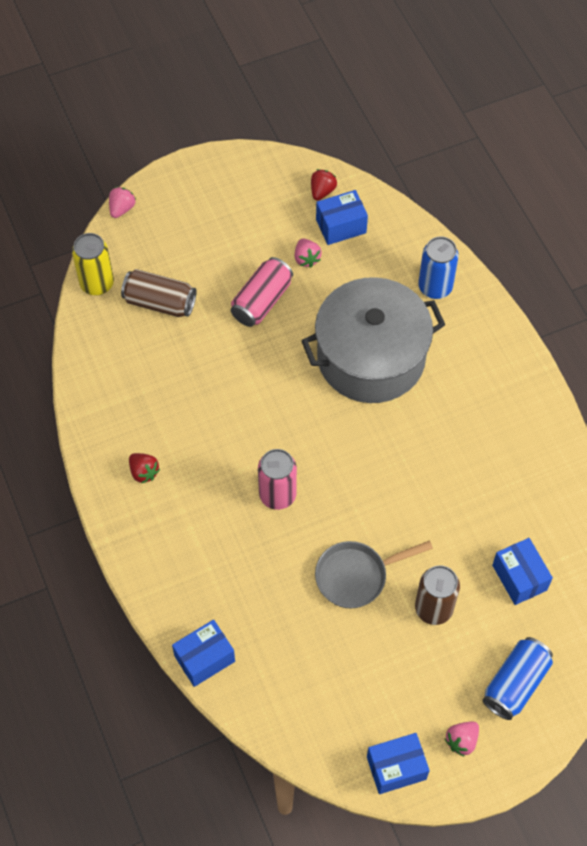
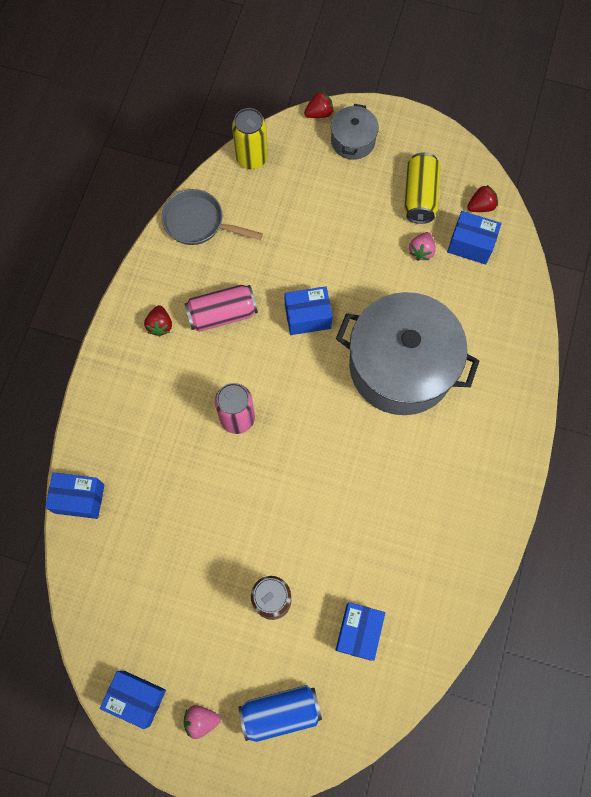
camera: 40 degrees right, 10 degrees up
(122, 208) = (319, 113): pink strawberry -> red strawberry
(160, 302) = (283, 205): brown can -> none
(171, 211) = (353, 141): none -> grey pot
(262, 301) = (358, 260): pink can -> pink can (222, 314)
(262, 375) = (307, 317): none -> blue box
(266, 217) = (419, 196): none -> yellow can
(356, 576) = (238, 527): grey pan -> grey pan (198, 223)
(435, 287) = (501, 348): blue can -> none

